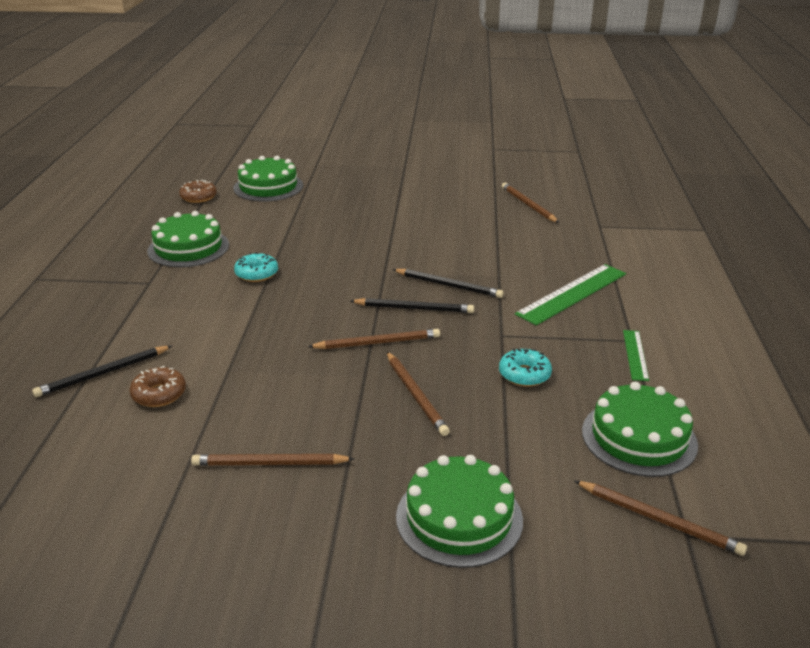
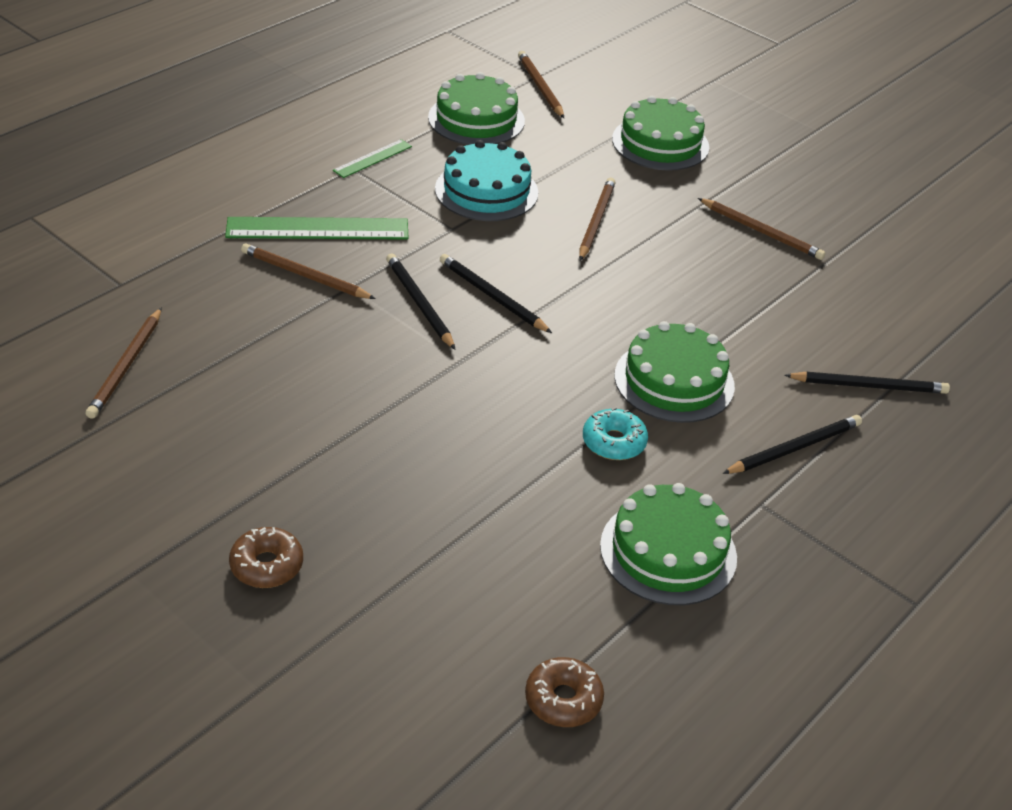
camera: 145 degrees left, 10 degrees up
(142, 315) = (794, 448): none -> black pencil
(159, 394) = (821, 334): brown donut -> brown donut (267, 565)
(268, 187) = (419, 657): green cake -> green cake (674, 381)
(377, 342) = (573, 280): brown pencil -> brown pencil (304, 275)
(524, 374) = (486, 191): turquoise donut -> turquoise cake

